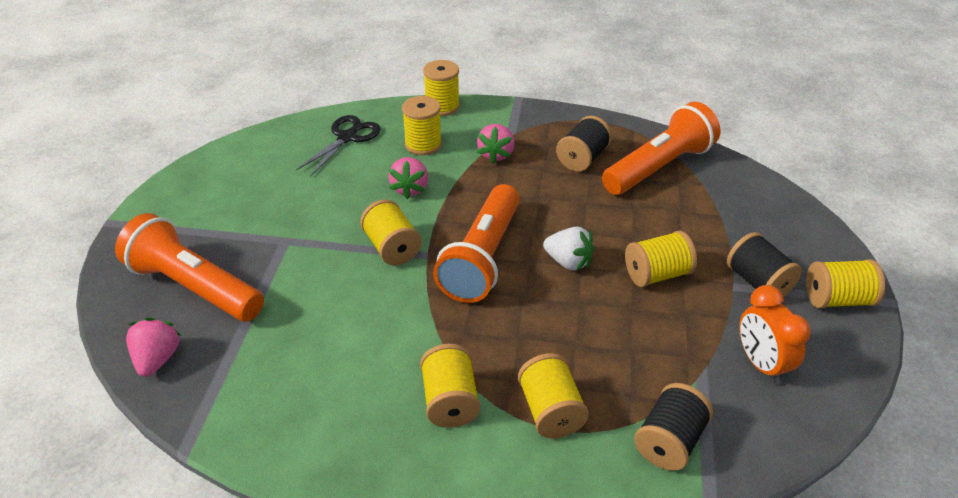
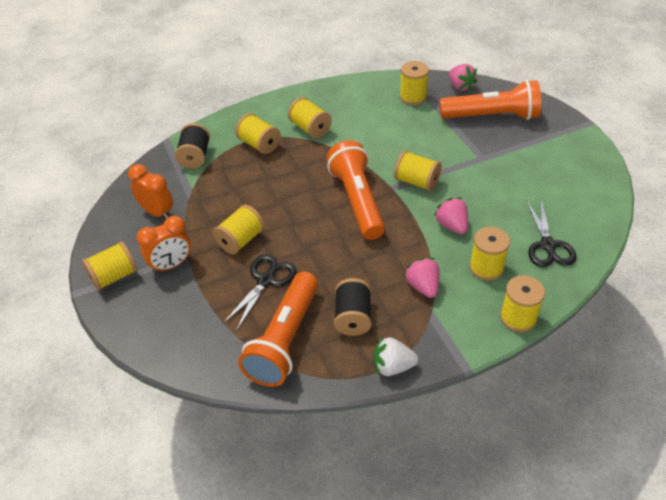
camera: 150 degrees right, 5 degrees up
(243, 378) = (413, 97): none -> yellow spool
(568, 262) = (302, 223): white strawberry -> white strawberry (393, 367)
(649, 221) = (266, 280): none -> black scissors
(758, 282) = (171, 265): black spool -> orange clock

